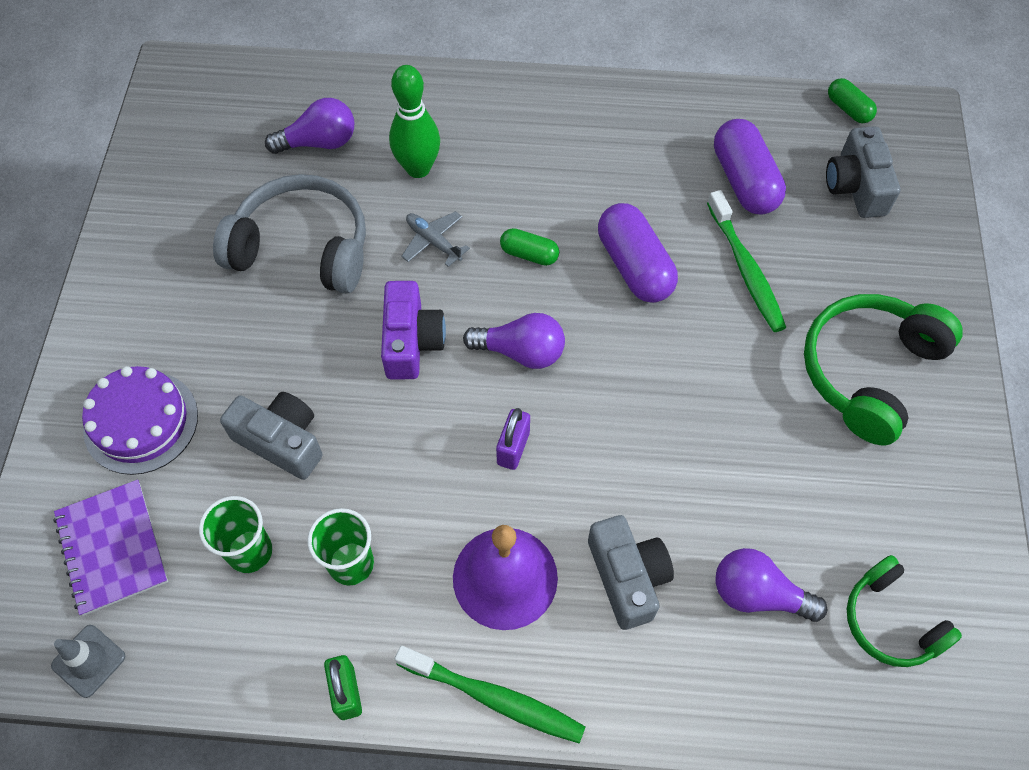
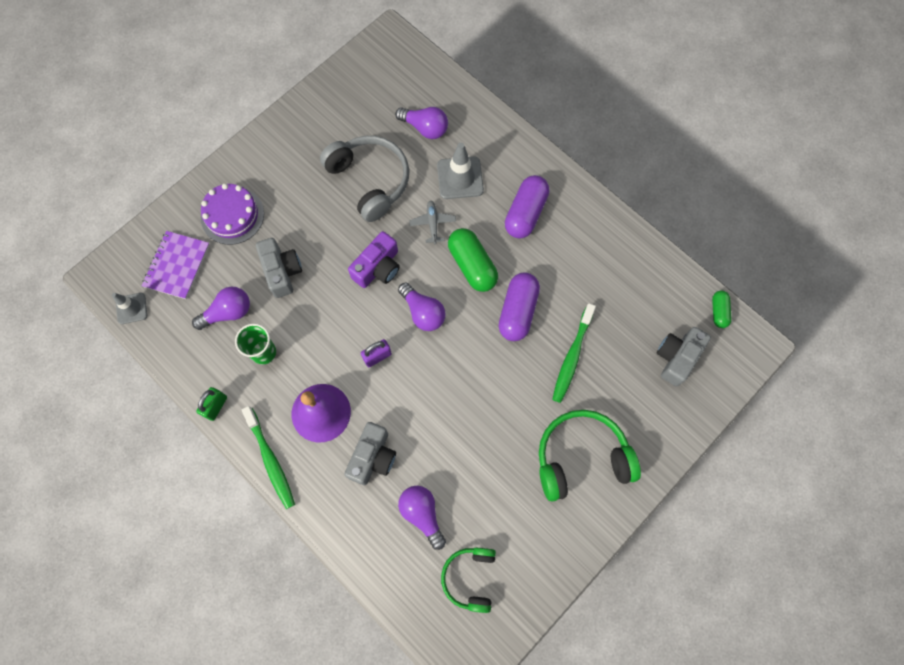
camera: 40 degrees right, 10 degrees up
(250, 551) = (228, 312): green cup -> purple light bulb
(418, 168) = (460, 178): green bowling pin -> grey traffic cone
(529, 254) = (472, 265): green capsule -> green capsule, size x1.84
(744, 181) = (619, 309): purple capsule -> purple capsule (525, 213)

